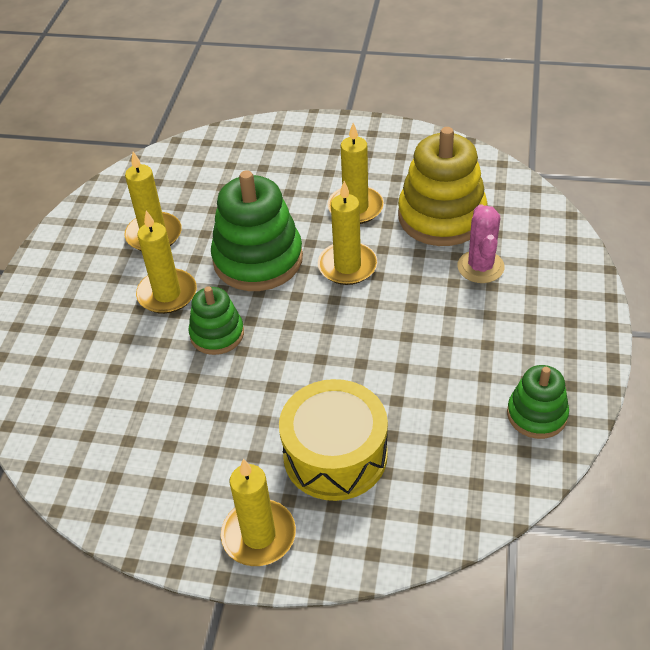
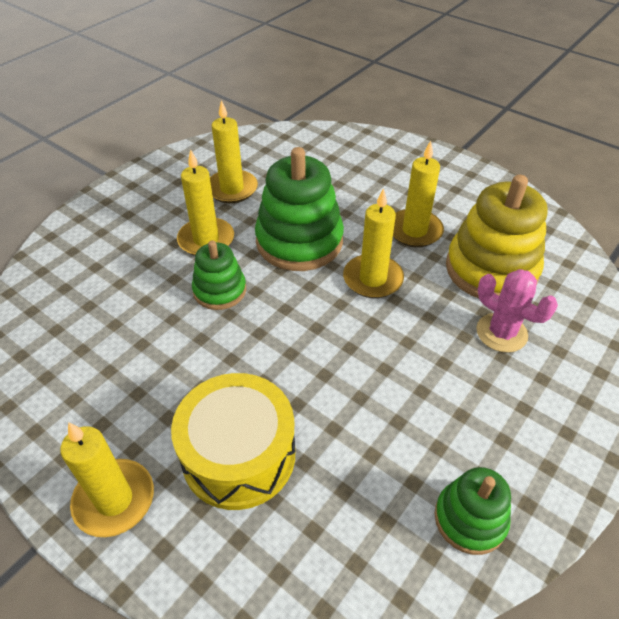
camera: 25 degrees right, 0 degrees up
(480, 267) = (501, 333): pink cactus -> pink cactus turned 75 degrees counterclockwise

